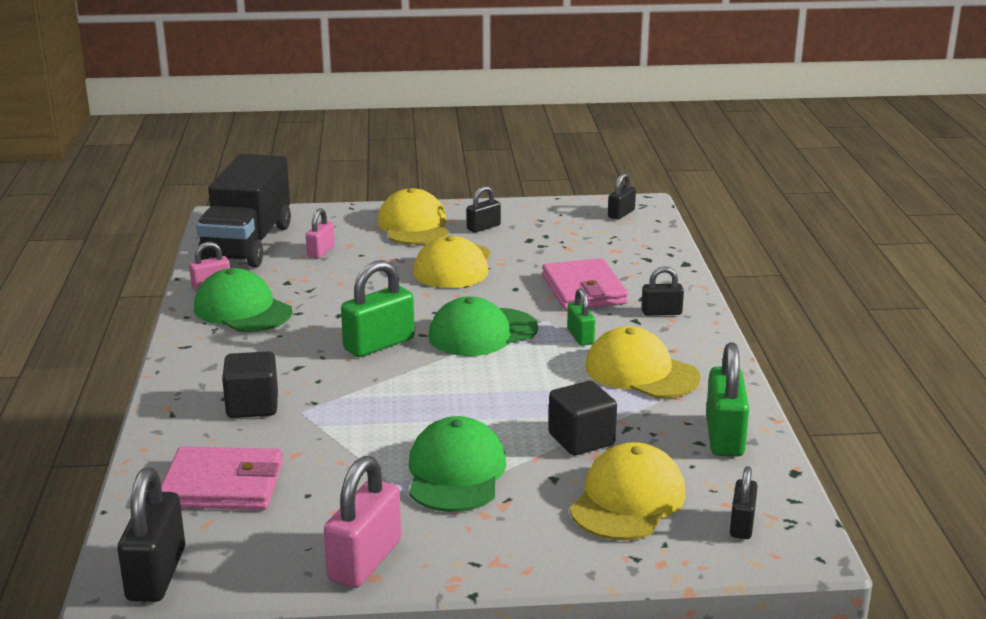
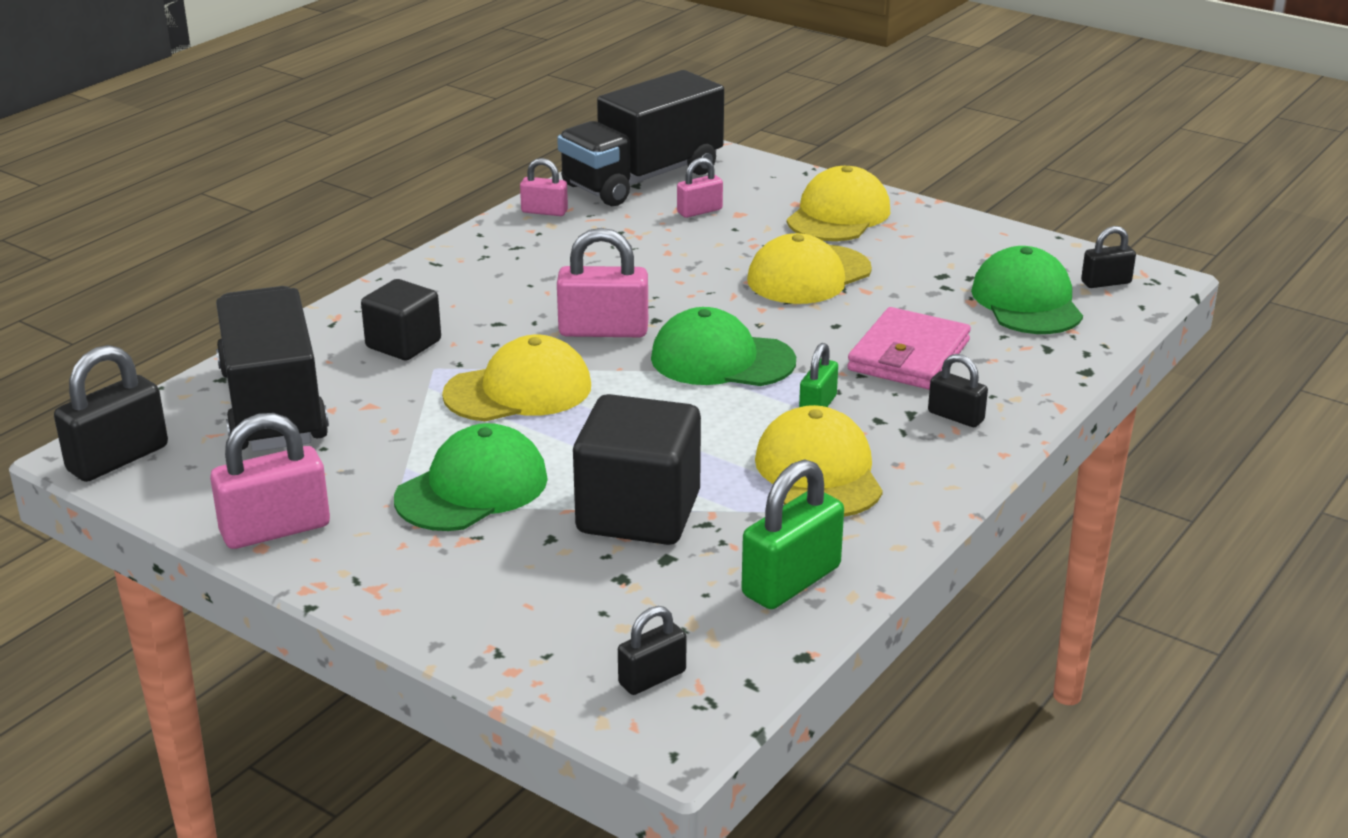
camera: 40 degrees right, 5 degrees up
(223, 485) = (273, 406): pink wallet -> black truck
(242, 310) = (535, 246): green cap -> green cap (1027, 301)
(379, 344) = (603, 330): green padlock -> pink padlock
(483, 227) = (912, 243): black padlock -> none
(581, 439) = (638, 513): black cube -> black cube, size x1.61
(628, 500) = (583, 594): yellow cap -> yellow cap (518, 390)

